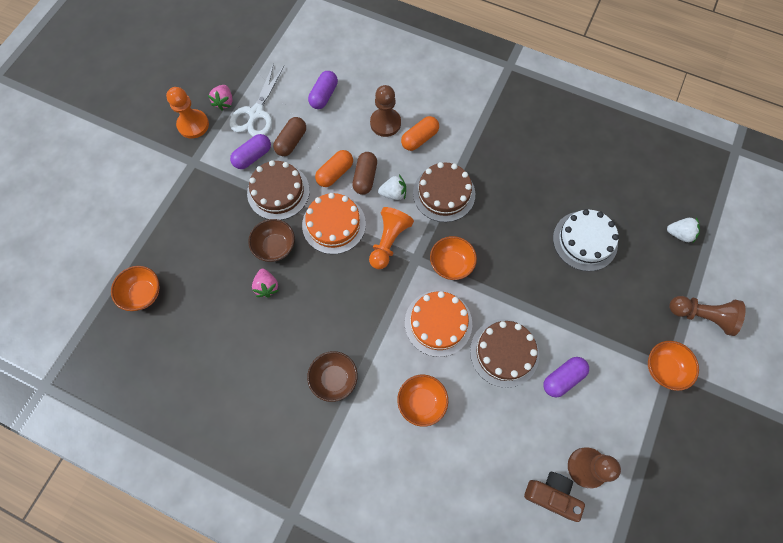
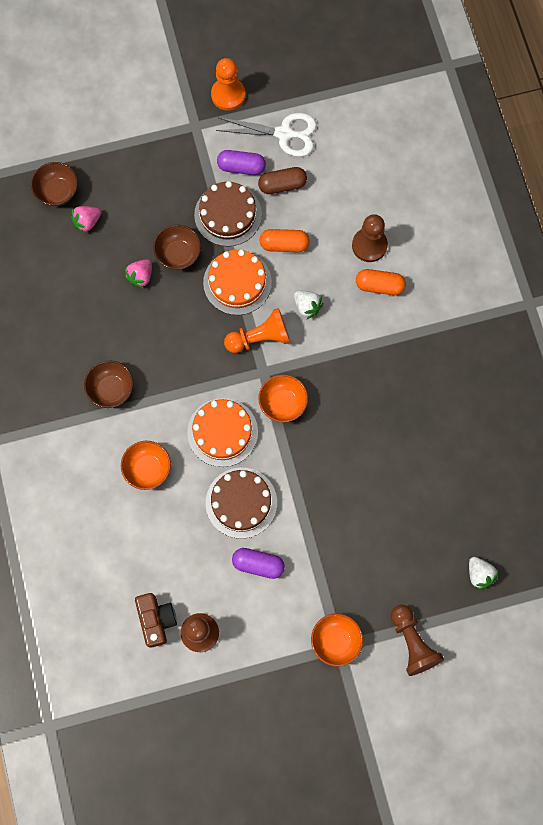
camera: 50 degrees right, 5 degrees up
(143, 293) = (57, 191): orange bowl -> brown bowl
(224, 102) = (271, 99): pink strawberry -> pink strawberry (87, 222)
(256, 113) = (284, 133): white scissors -> white scissors turned 150 degrees counterclockwise
(324, 95) = (350, 172): purple capsule -> none
(365, 178) = (301, 272): brown capsule -> none
(444, 193) = (343, 347): brown cake -> none
(585, 241) = (401, 497): white cake -> none

